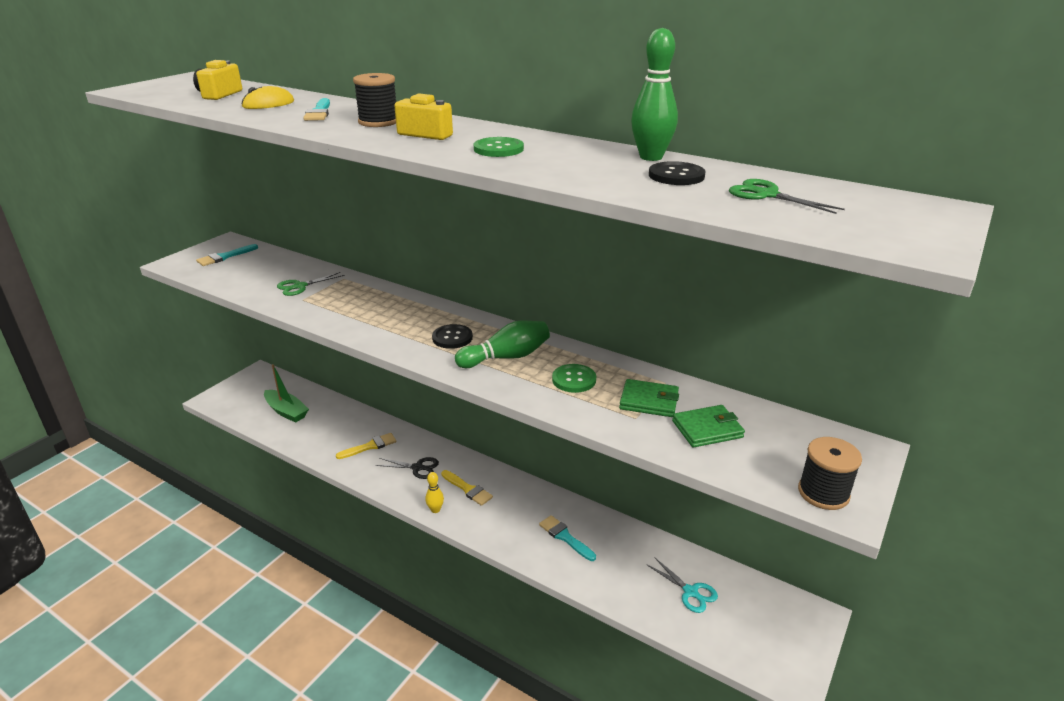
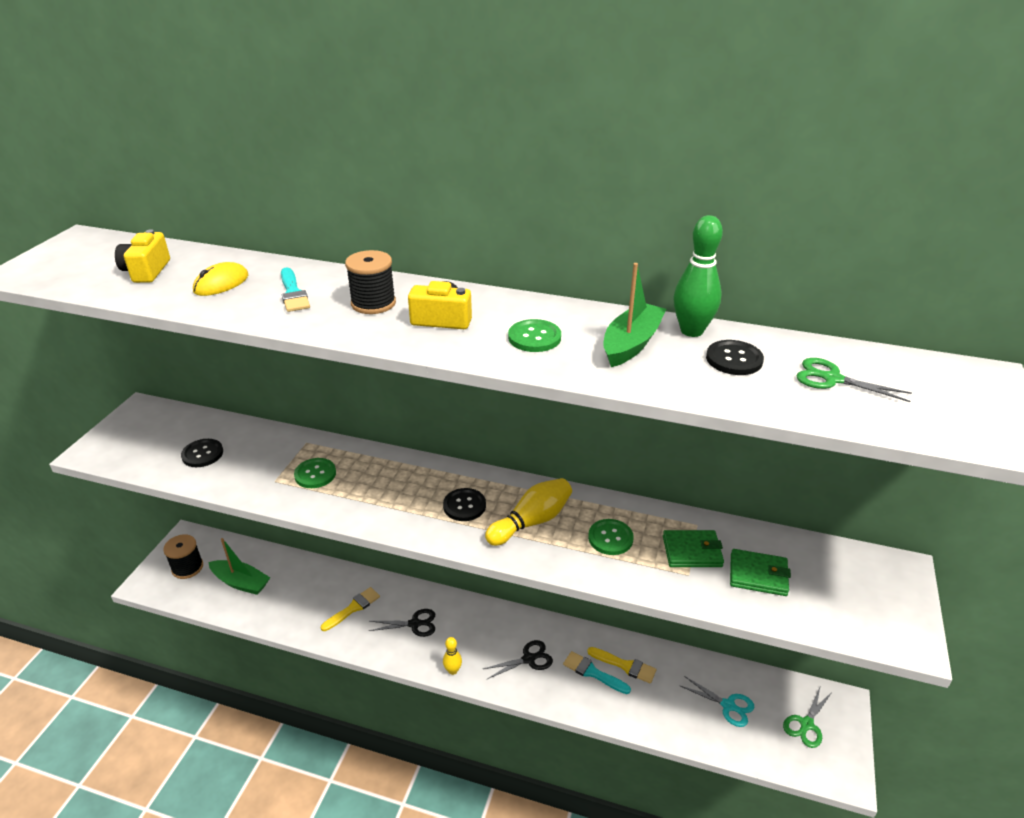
camera: 15 degrees left, 5 degrees up
(225, 257) = (150, 432): turquoise brush -> none
(256, 275) = (202, 454): none -> black button
(300, 286) = (262, 462): green scissors -> green scissors (806, 724)
(338, 299) = (315, 474): none -> green button
(468, 489) = (476, 638): yellow brush -> yellow brush (625, 665)
(506, 357) = (531, 522): green bowling pin -> yellow bowling pin
(509, 514) = (529, 659): none -> black scissors
(584, 159) = (631, 344): none -> green boat
(707, 429) = (758, 575): green wallet -> green wallet turned 45 degrees clockwise
(823, 493) = (885, 628): black spool -> black spool (187, 567)

